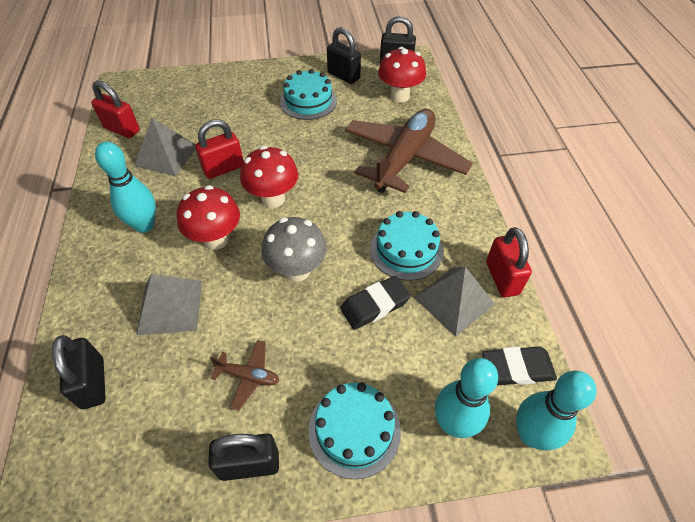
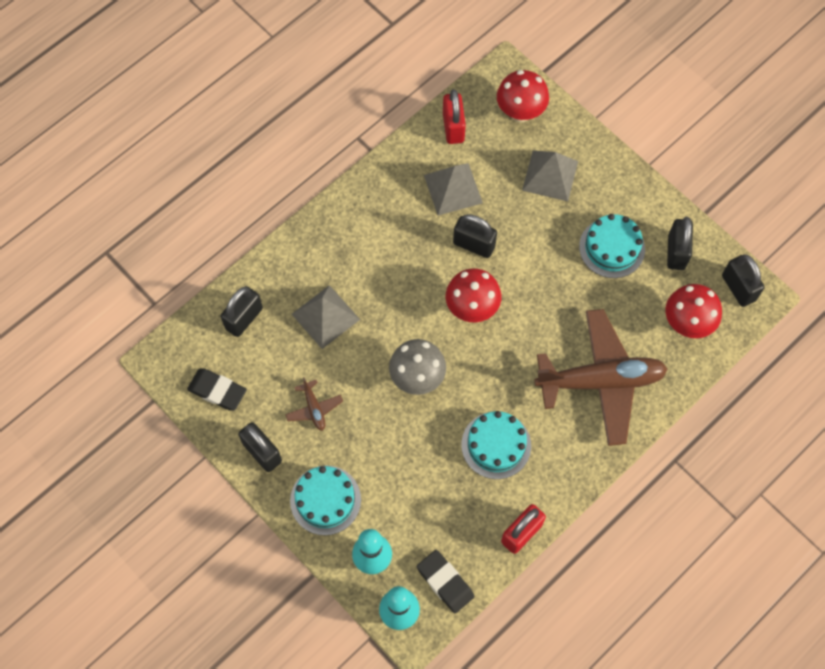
camera: 55 degrees right, 15 degrees up
(144, 225) = (375, 237): turquoise bowling pin -> none
(216, 239) = (401, 299): red mushroom -> red mushroom (520, 112)
(223, 168) = (474, 245): red padlock -> black padlock
(375, 305) = (427, 454): black eraser -> black eraser (217, 391)
(454, 300) = (473, 508): grey pyramid -> grey pyramid (550, 175)

